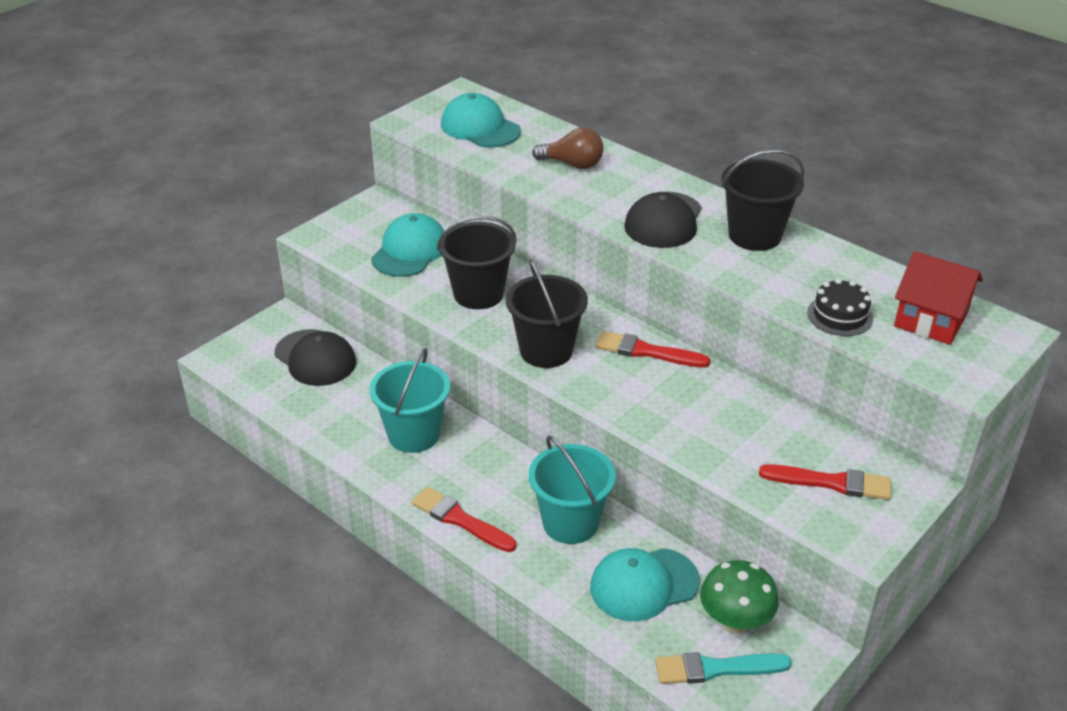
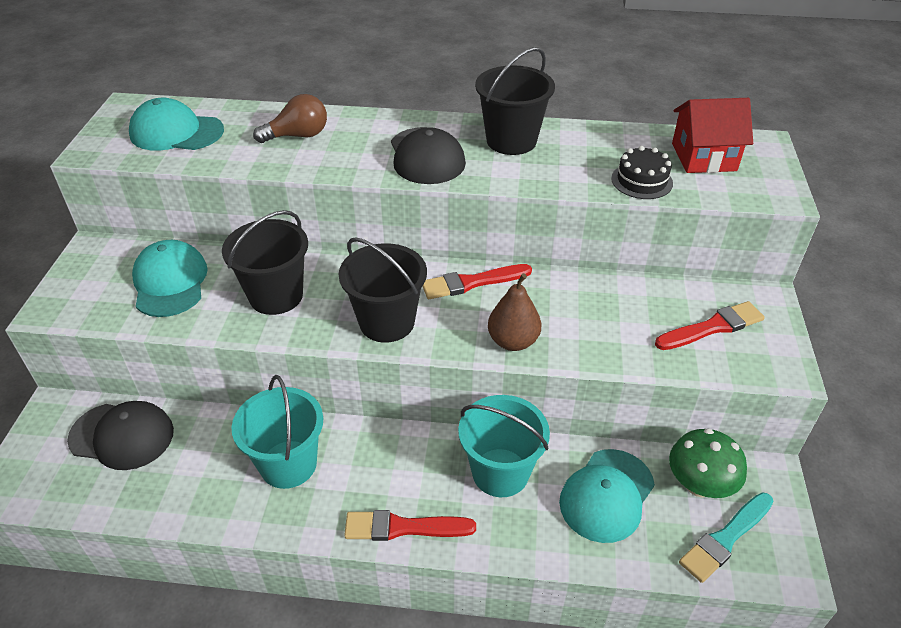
camera: 35 degrees left, 5 degrees up
(635, 411) = (513, 341): none -> brown pear

